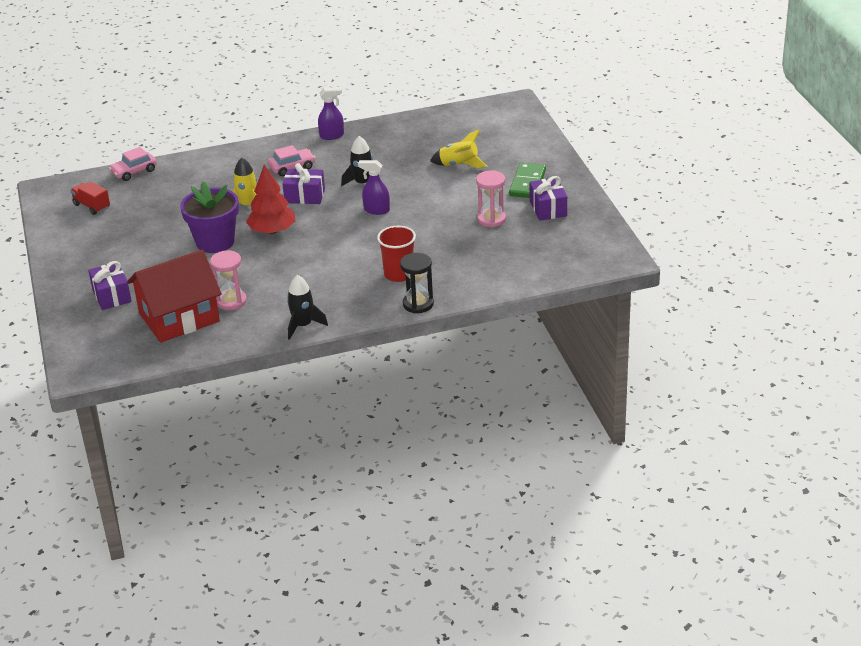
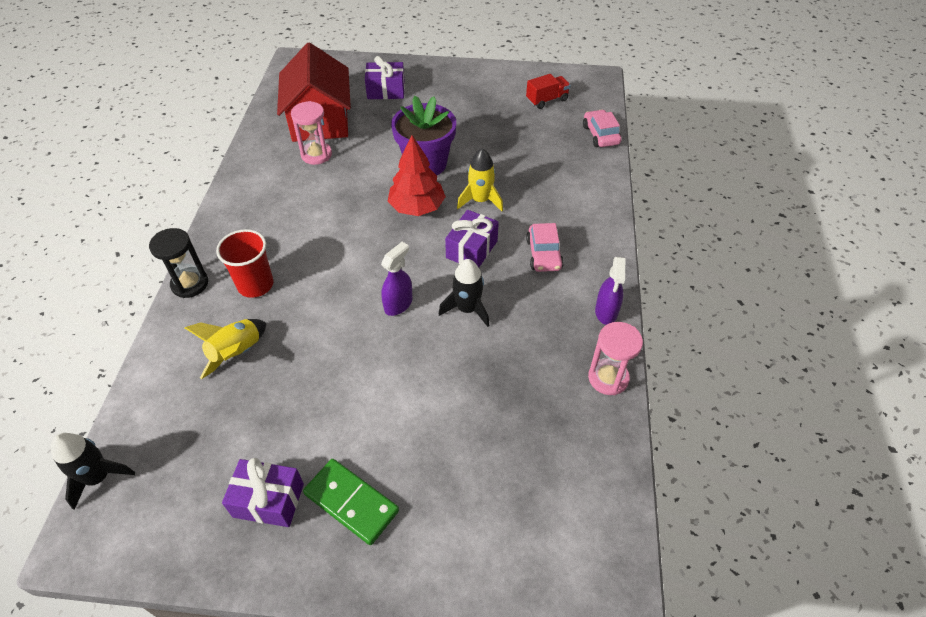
camera: 110 degrees right, 15 degrees up
(303, 325) = (236, 191): black rocket -> black rocket (98, 477)
(459, 165) = (453, 431): yellow rocket -> yellow rocket (236, 353)
(491, 219) = (294, 417): pink hourglass -> pink hourglass (608, 378)

